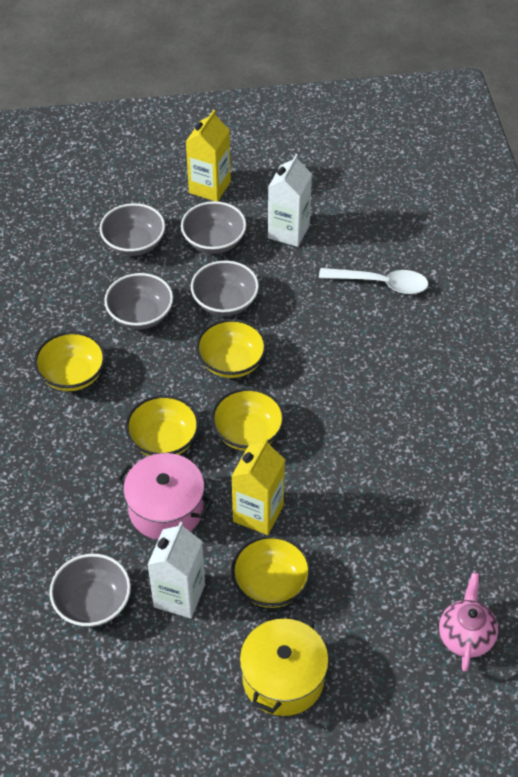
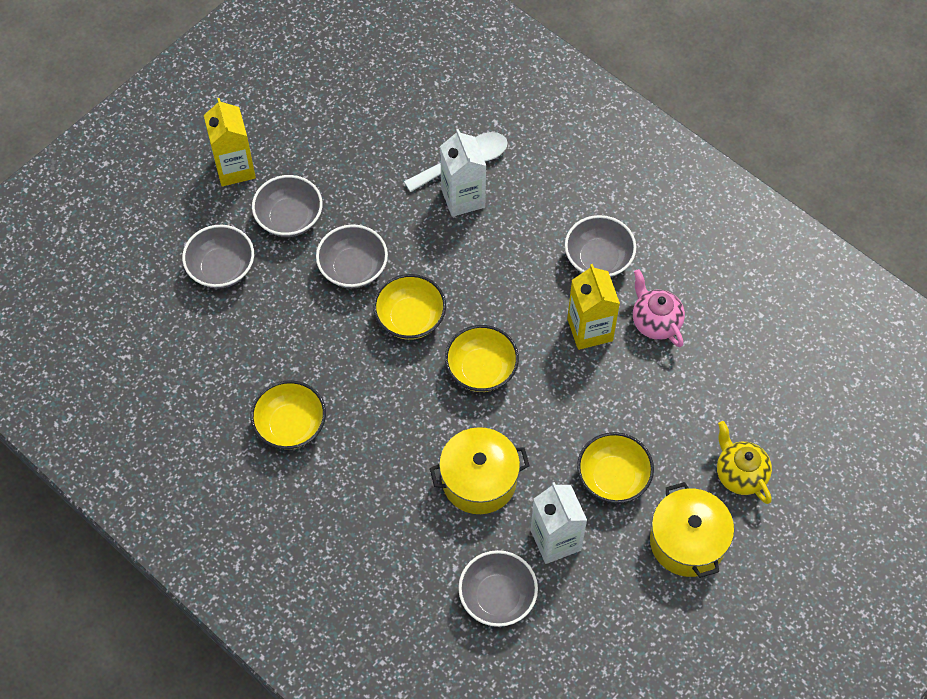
camera: 40 degrees left, 10 degrees up
(140, 315) = (293, 331): grey bowl -> grey bowl (598, 259)
(164, 440) = (421, 425): yellow bowl -> none
(166, 509) = (479, 480): pink pot -> yellow pot
(258, 513) = (551, 430): yellow carton -> yellow carton (590, 330)
(288, 231) = (343, 165): white carton -> white carton (463, 198)
(379, 660) = (740, 474): none -> yellow teapot
(465, 636) = (780, 410): pink teapot -> pink teapot (655, 322)

